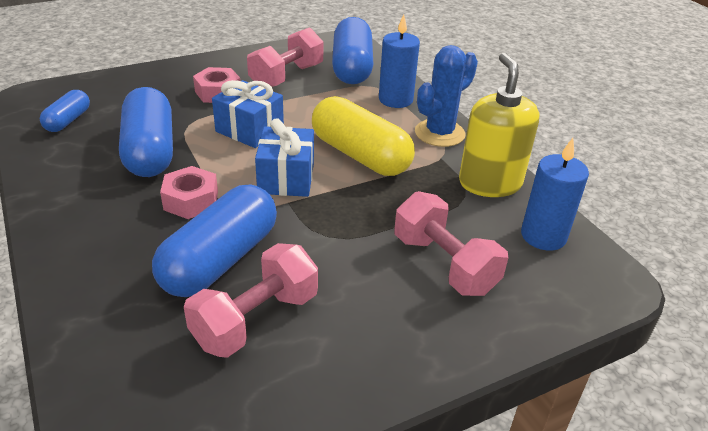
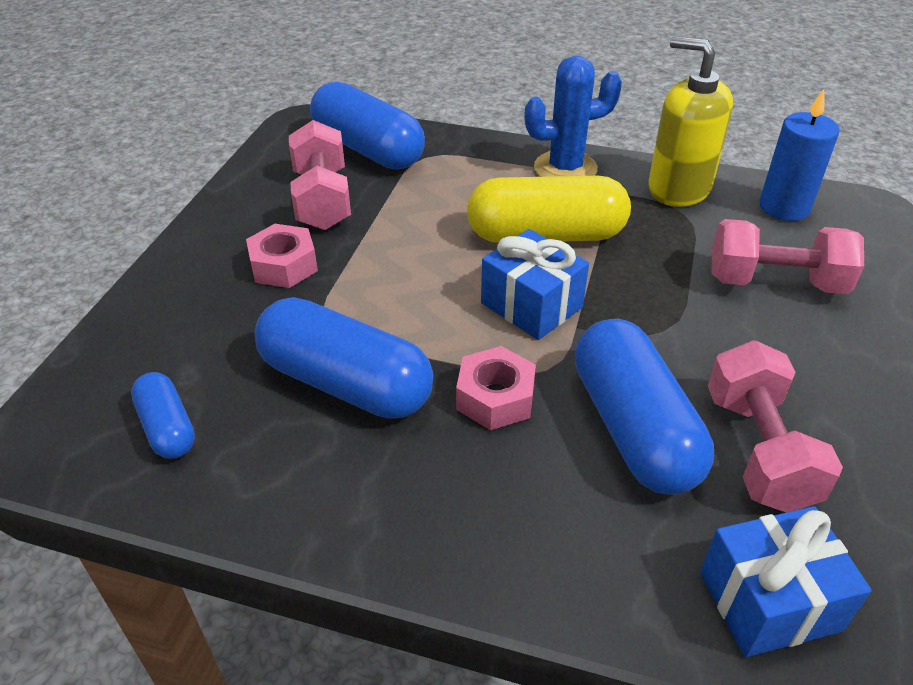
camera: 45 degrees left, 5 degrees up
(249, 130) = (401, 283): blue gift -> blue gift (769, 600)
(395, 100) = (471, 159): blue candle -> none
(439, 133) = (565, 168): blue cactus -> blue cactus turned 75 degrees clockwise

